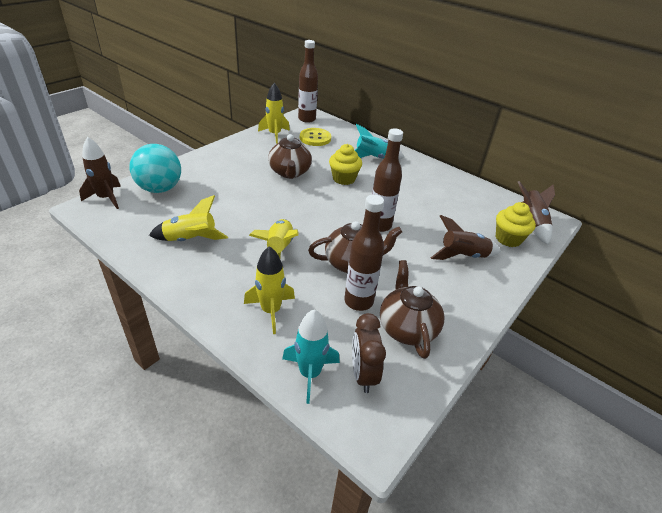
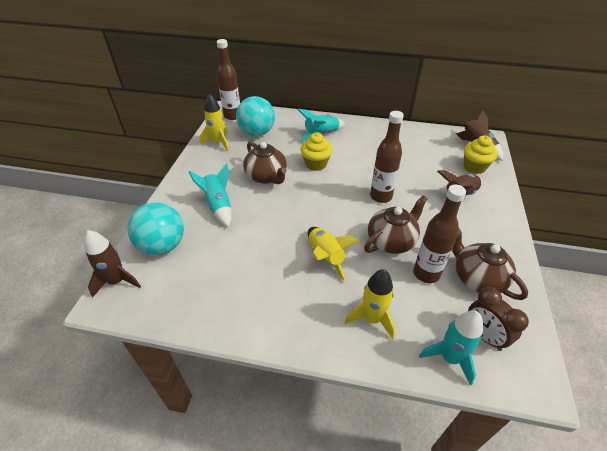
camera: 25 degrees left, 5 degrees up
(191, 239) = (242, 285): yellow rocket -> none
(229, 178) = (218, 205): none -> turquoise rocket
(315, 138) = (257, 133): yellow button -> turquoise ball

